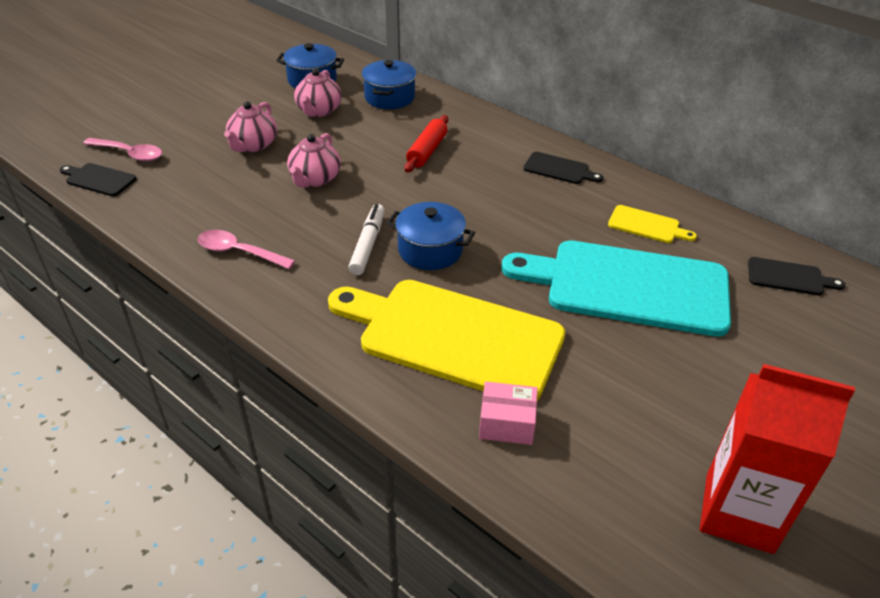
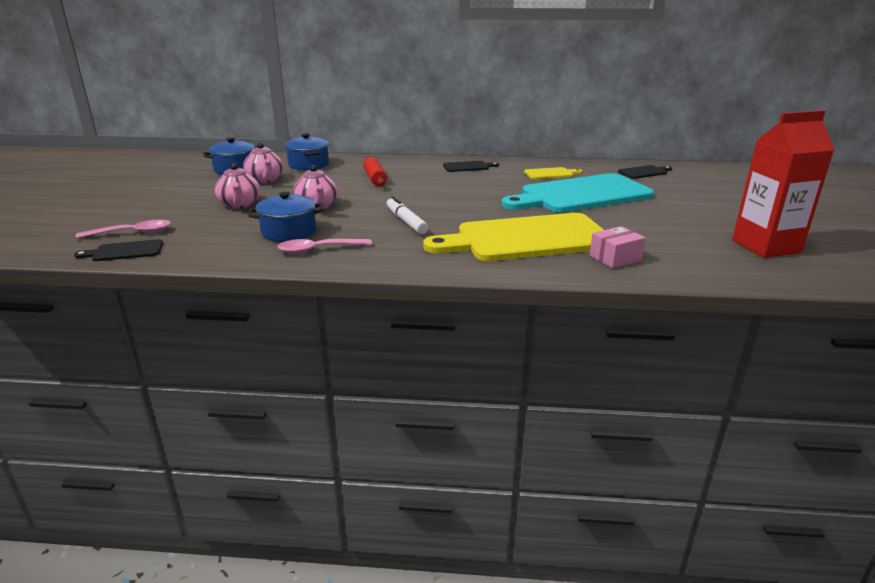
camera: 35 degrees left, 15 degrees down
(430, 250) = (450, 213): blue pot -> blue pot (289, 232)

